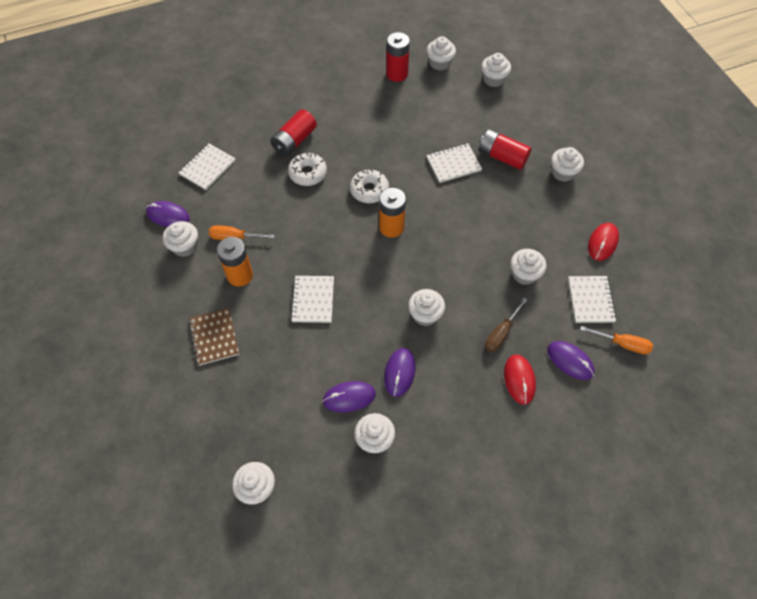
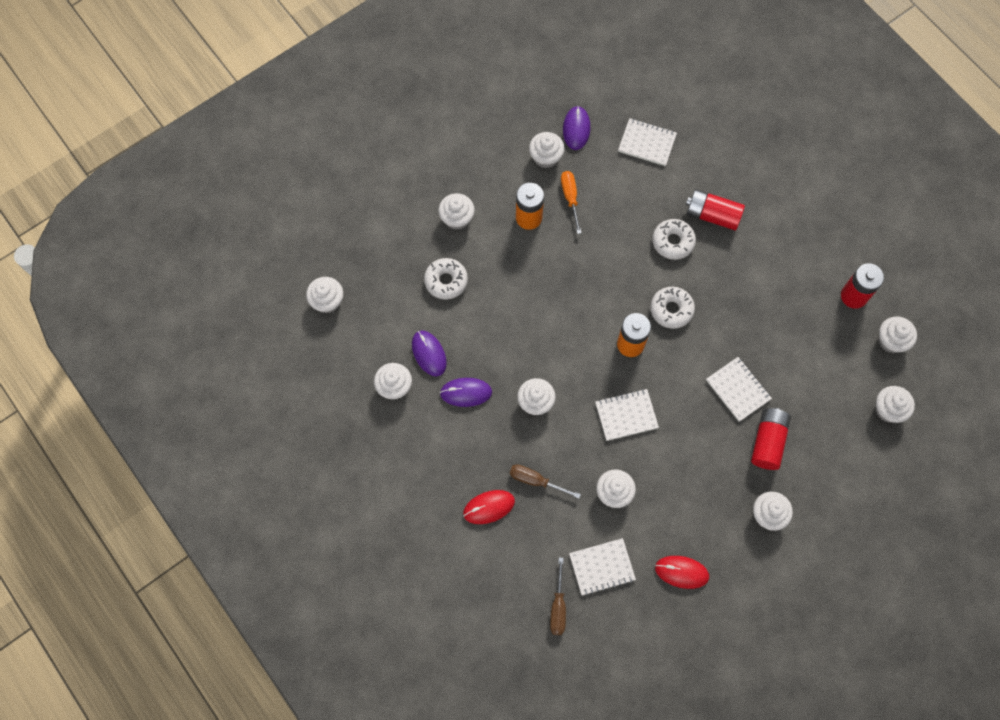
camera: 75 degrees right, 10 degrees up
(214, 337) = (457, 218): brown notebook -> white cupcake
(277, 363) = (446, 281): none -> white donut
(313, 300) = (521, 292): white notebook -> white notebook (626, 415)
(570, 361) = (523, 554): purple mouse -> none
(622, 344) = (558, 607): orange screwdriver -> brown screwdriver

